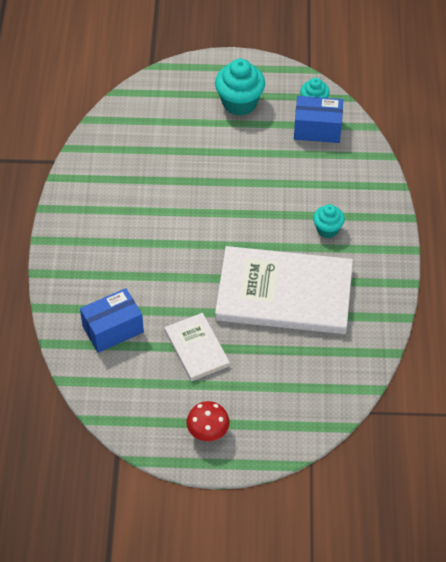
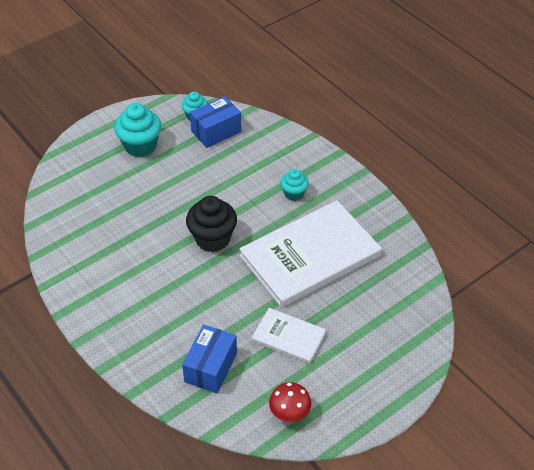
camera: 40 degrees left, 5 degrees down
(208, 432) = (360, 391): red mushroom -> red mushroom (289, 413)
(218, 224) = (212, 239): none -> black cupcake

